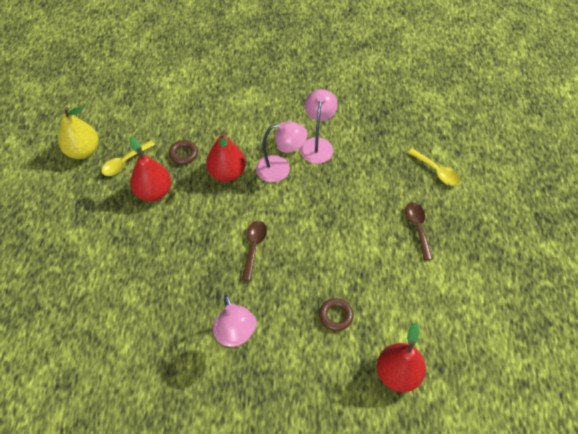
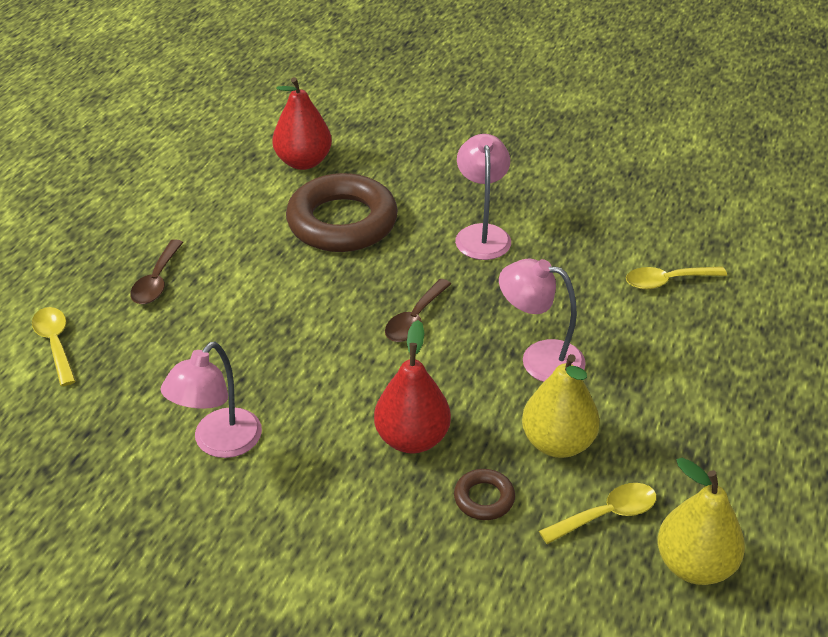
camera: 160 degrees left, 15 degrees down
(101, 330) = (667, 281): none -> yellow spoon
(154, 192) = (557, 443): red pear -> yellow pear
(280, 169) = (312, 420): pink lamp -> pink lamp (539, 358)
(335, 316) = (342, 222): brown ring -> brown ring, size x2.32

